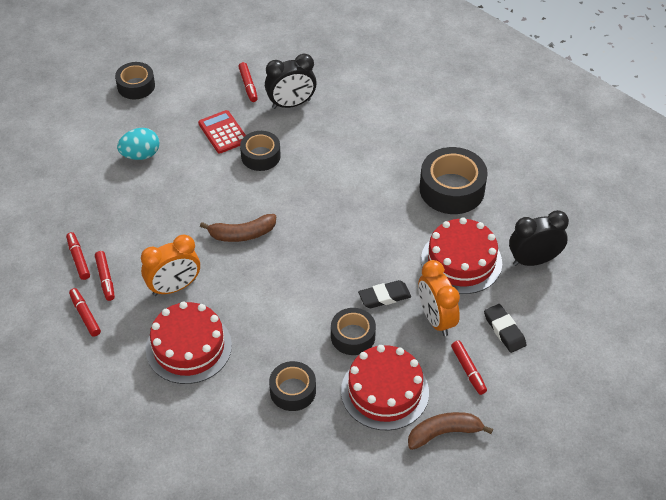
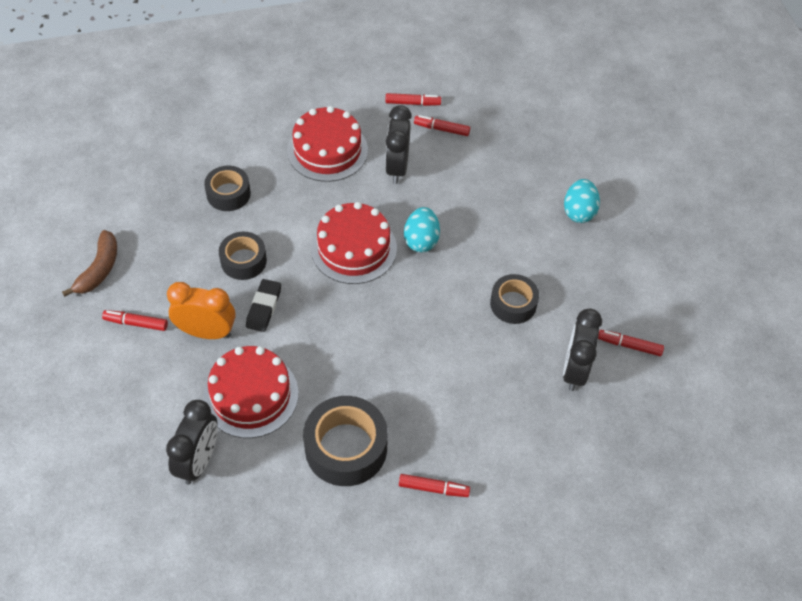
camera: 120 degrees right, 5 degrees up
(78, 259) = (477, 121): red marker -> red marker (433, 488)
(136, 86) = (686, 249): black tape -> none
(174, 287) = (397, 167): orange clock -> black clock
(223, 132) = (568, 289): red calculator -> none
(242, 234) = (421, 240): brown banana -> turquoise egg
(385, 391) = (172, 252): red cake -> red cake (353, 248)
(504, 330) = (148, 378): black eraser -> none

